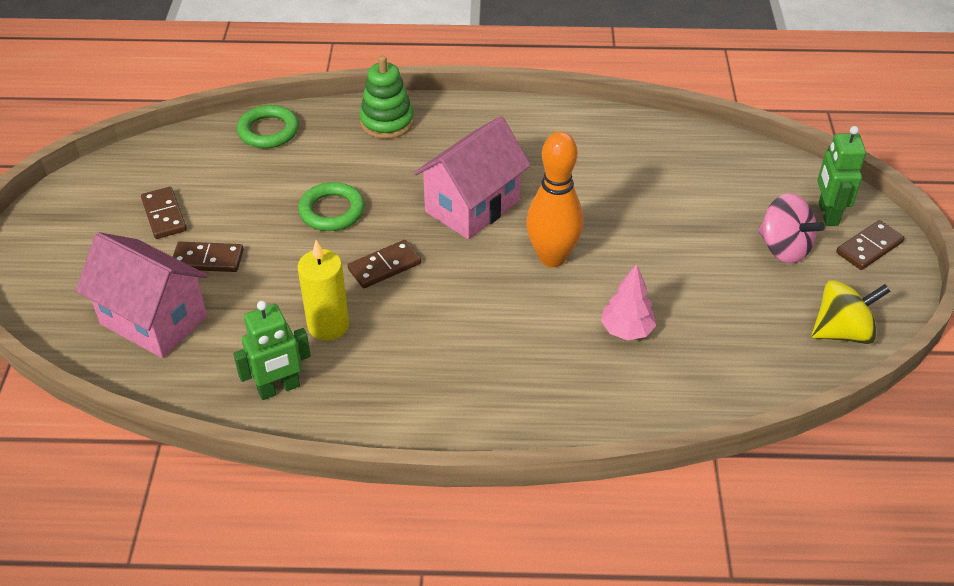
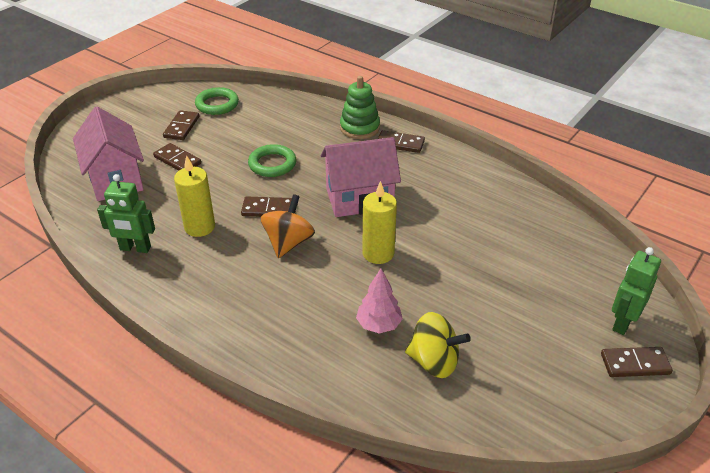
camera: 35 degrees right, 5 degrees down
(268, 131) = (285, 106): green ring -> green ring (217, 104)
(448, 293) = (288, 243): none -> orange spinning top
(451, 122) = (400, 143): none -> brown domino
(552, 257) = (378, 253): orange bowling pin -> yellow candle
(783, 248) = (559, 329): pink spinning top -> none
(842, 332) = (545, 414): yellow spinning top -> yellow spinning top (434, 361)

